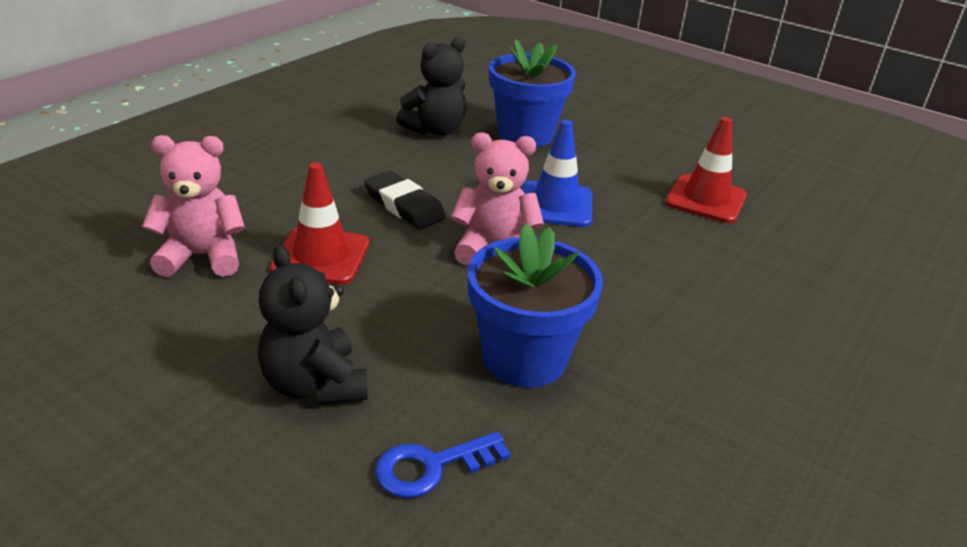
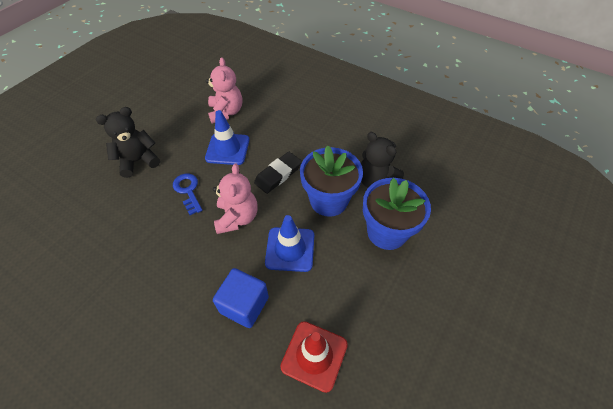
camera: 90 degrees right, 20 degrees up
(321, 256) = (227, 149): red traffic cone -> blue traffic cone
(431, 467) = (85, 202): blue key -> blue key (188, 191)
(524, 358) = (143, 232): blue flower pot -> blue flower pot (328, 200)
(651, 246) = (244, 305): none -> blue cube

